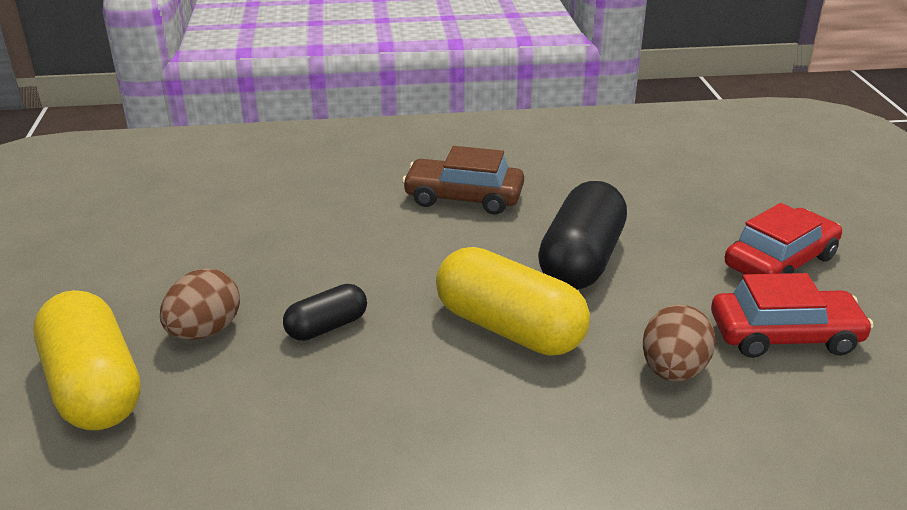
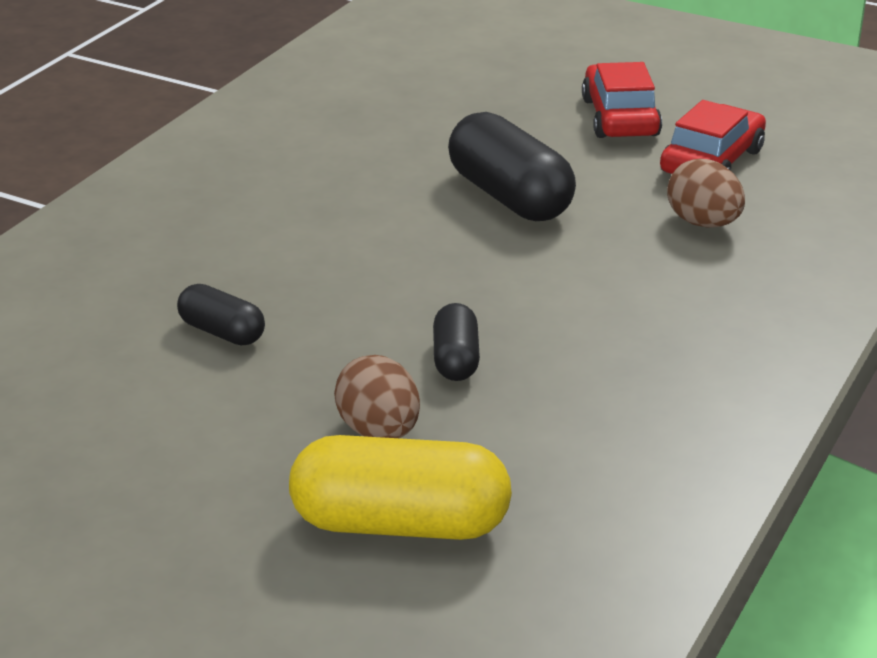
camera: 55 degrees left, 0 degrees up
(274, 225) = (222, 332): none -> black capsule
(463, 198) = (322, 210): brown car -> none
(509, 328) = (568, 270): yellow capsule -> none

